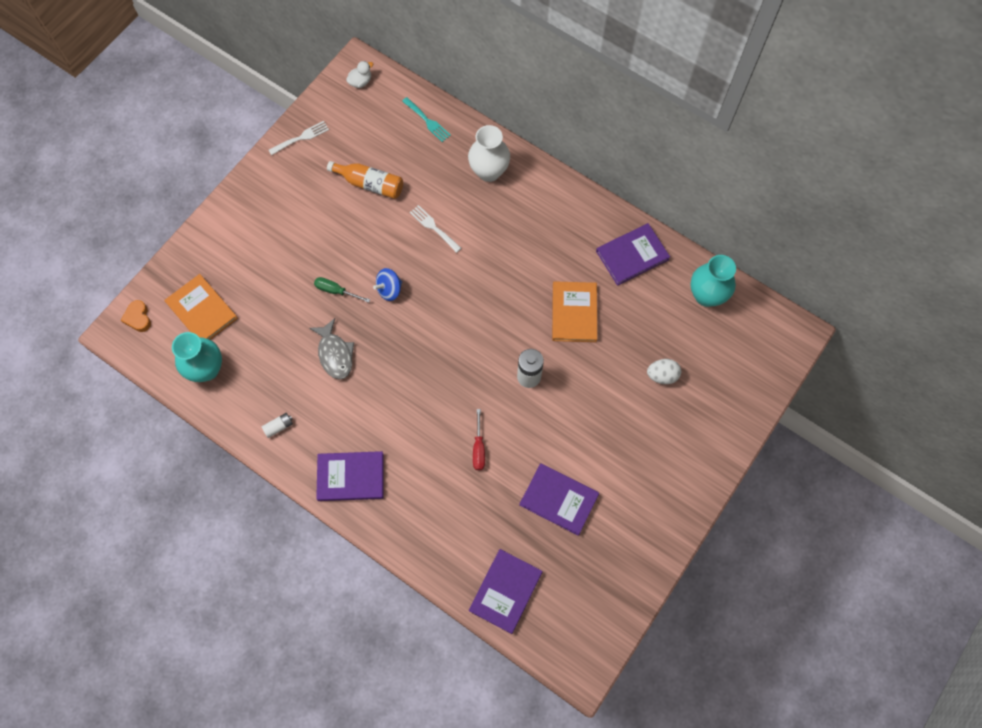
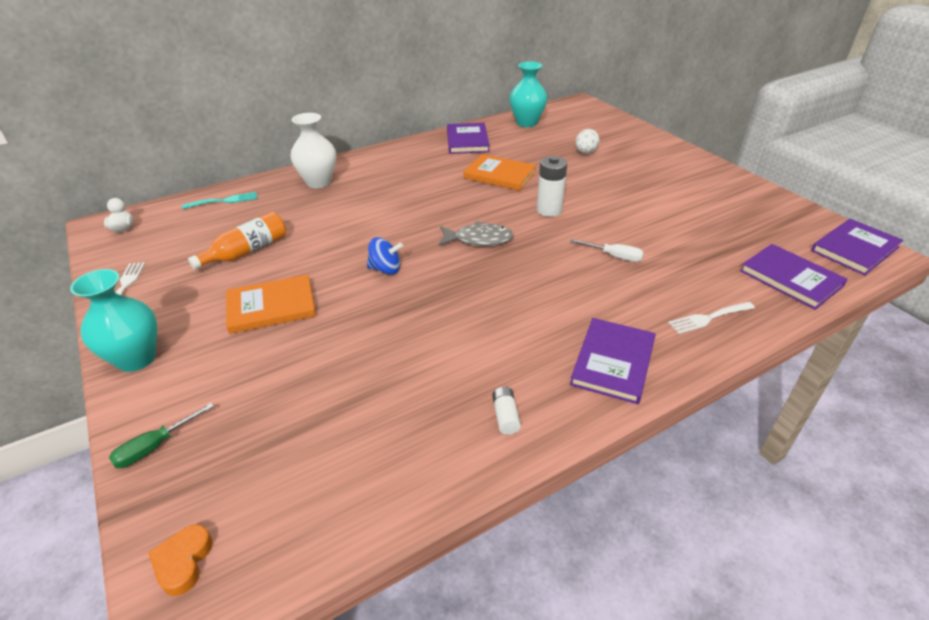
camera: 65 degrees left, 30 degrees down
(138, 318) = (183, 562): orange heart -> orange heart turned 90 degrees clockwise
(202, 310) = (255, 458): orange book -> orange book (271, 307)
(207, 369) = (357, 481): turquoise vase -> turquoise vase (136, 358)
(335, 354) = (433, 332): grey fish -> grey fish (479, 240)
(336, 291) = (350, 309): green screwdriver -> green screwdriver (155, 447)
(389, 289) = (385, 269): blue spinning top -> blue spinning top turned 75 degrees counterclockwise
(433, 227) = (342, 224): white fork -> white fork (708, 318)
(478, 448) = (614, 256): red screwdriver -> white screwdriver
(559, 499) = (689, 224): purple book -> purple book (854, 249)

